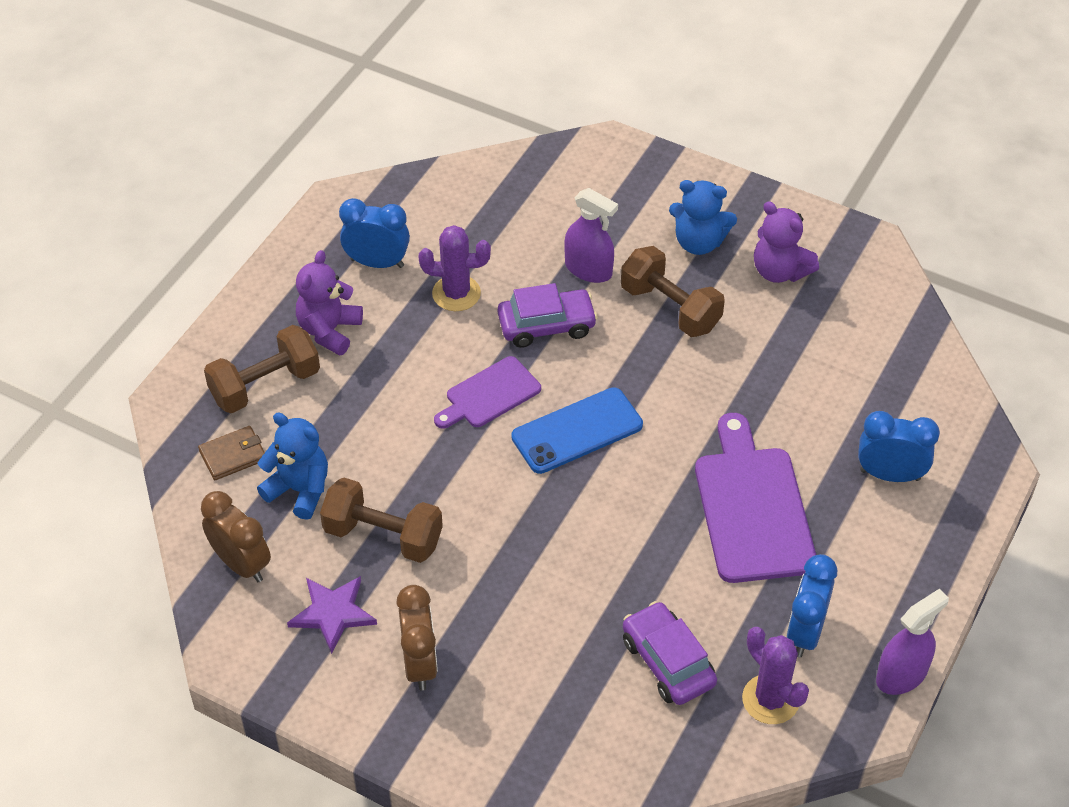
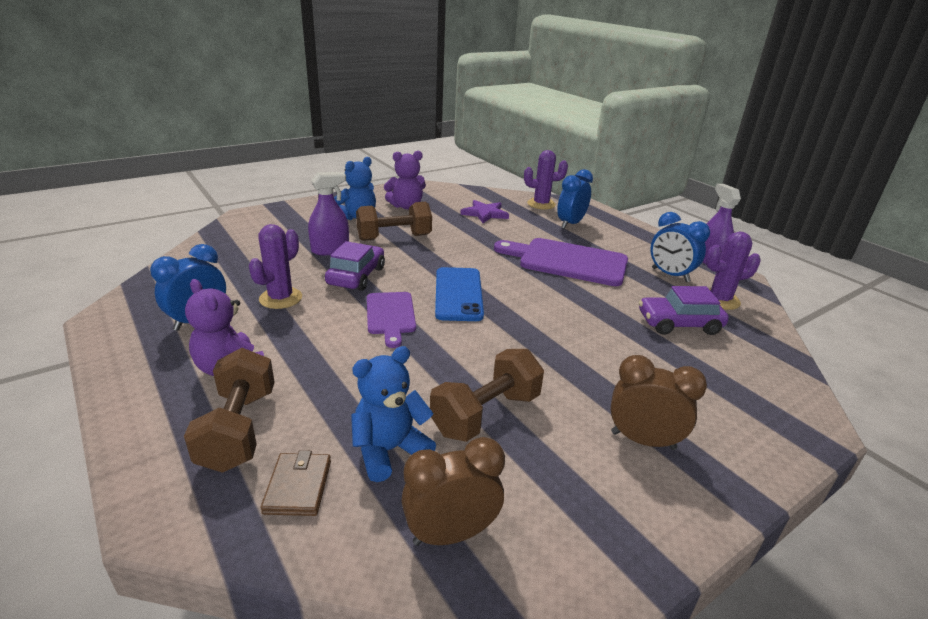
camera: 65 degrees left, 20 degrees down
(333, 613) = (558, 479): purple star -> purple star (485, 213)
(939, 416) = (541, 204): none -> purple cactus

